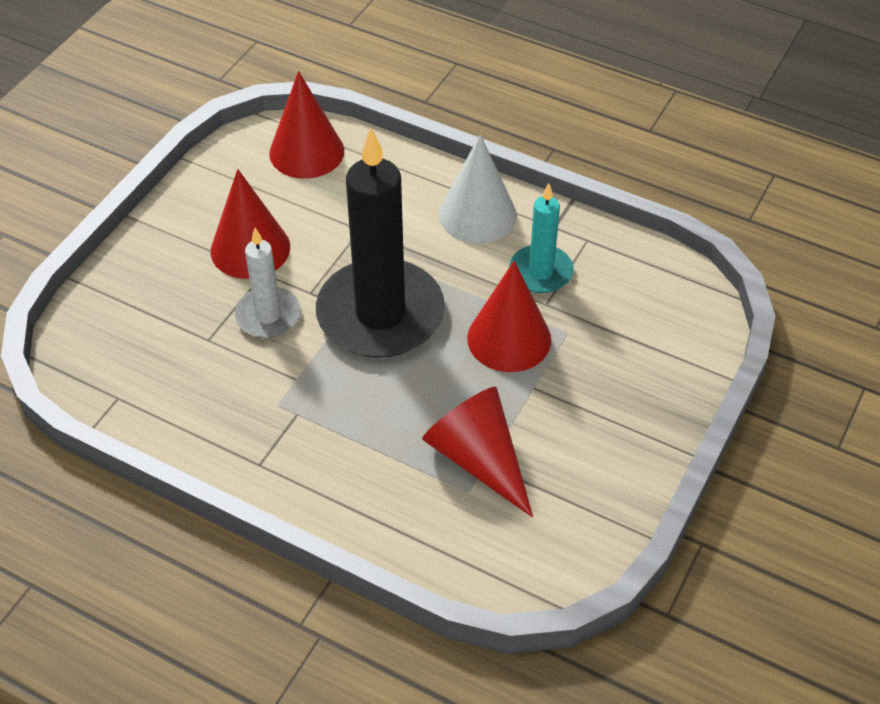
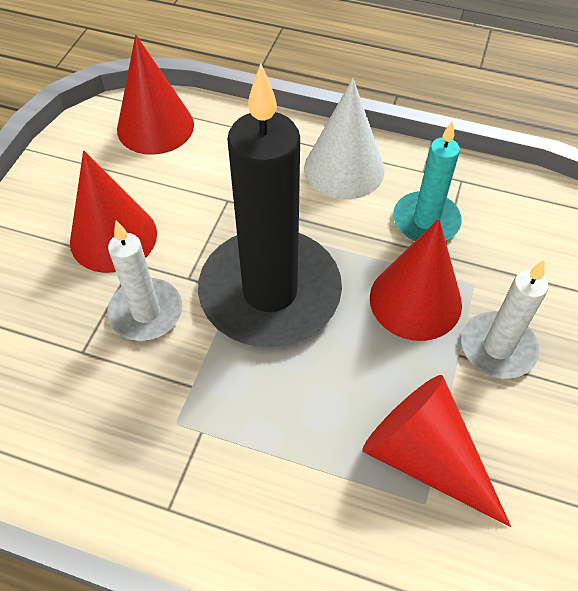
camera: 10 degrees left, 5 degrees up
(570, 386) = (497, 347): none -> white candle

